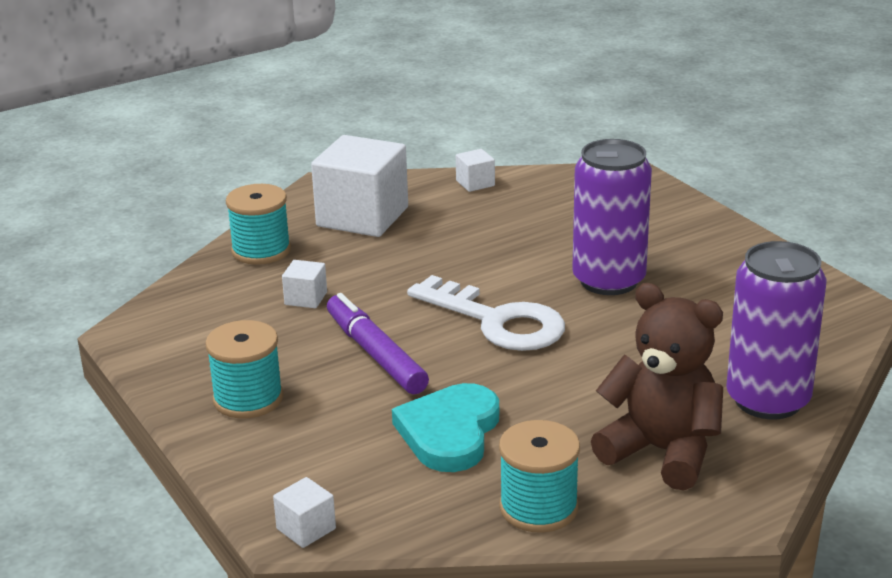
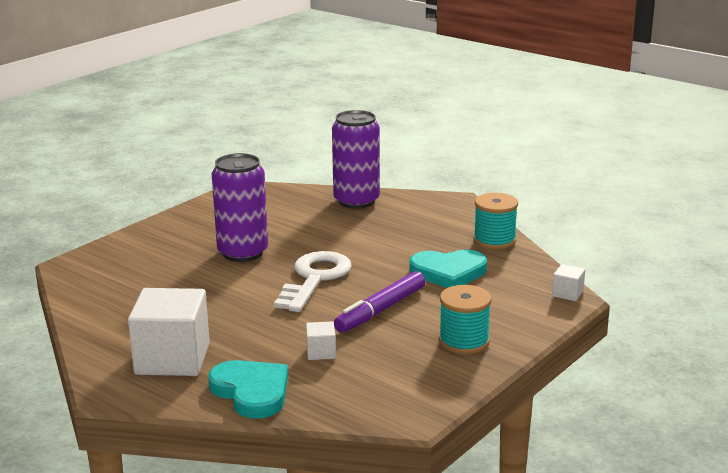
camera: 110 degrees left, 5 degrees down
(261, 250) = (251, 392): turquoise spool -> turquoise heart
(475, 183) = (94, 322): white cube -> none
(662, 452) = (422, 219): brown teddy bear -> none

